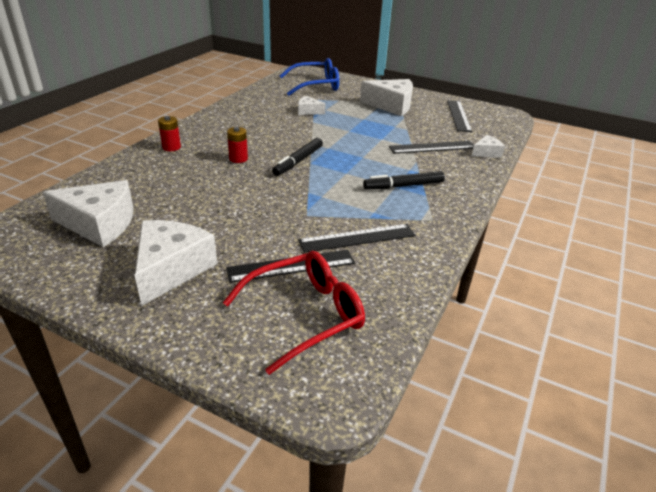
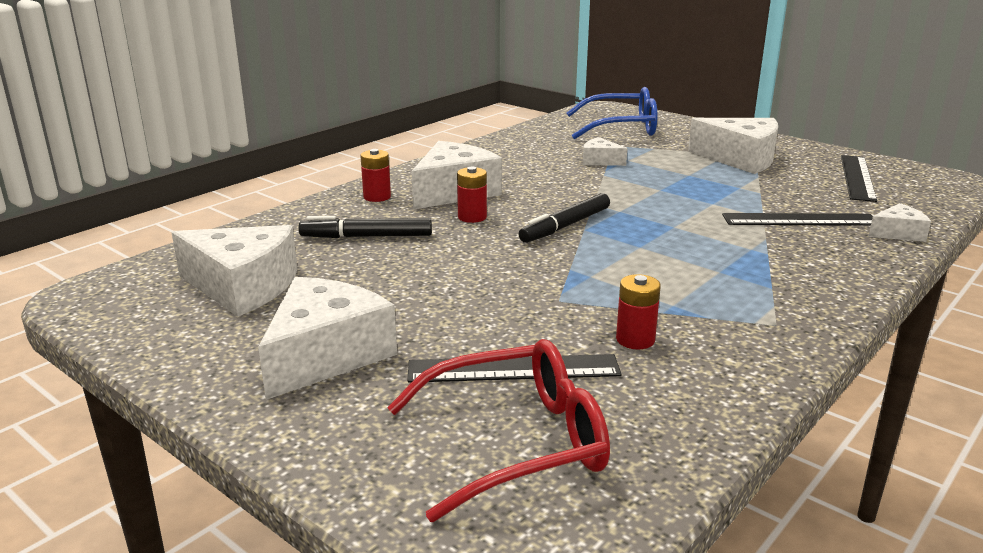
camera: 15 degrees right, 10 degrees down
(221, 140) = (454, 192): none -> white cheese
(357, 238) = (635, 340): black ruler -> red battery
(403, 186) = (735, 271): black marker -> black marker (366, 237)

